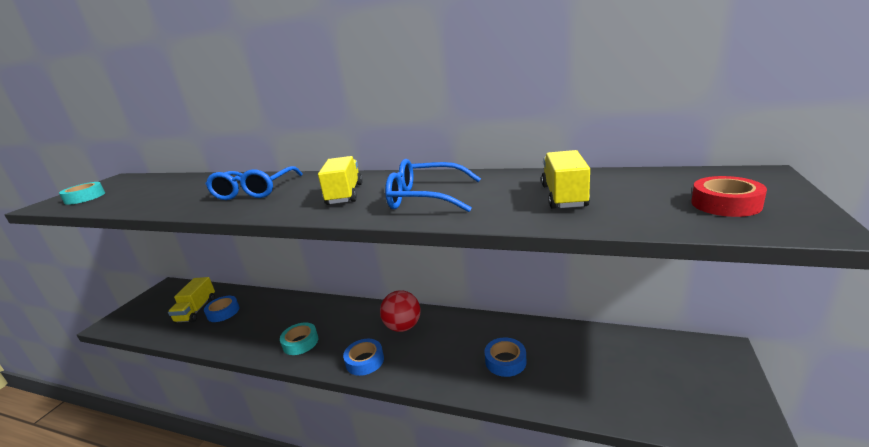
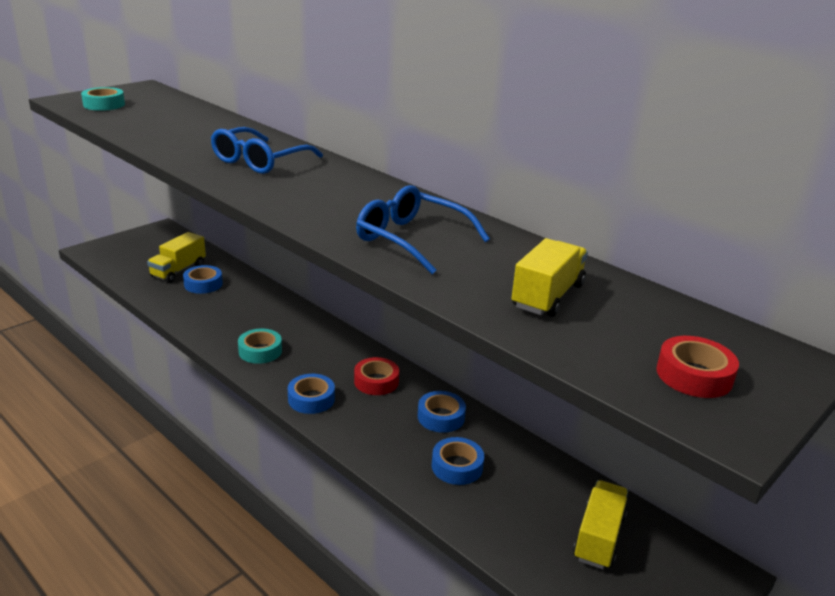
camera: 20 degrees right, 5 degrees up
(345, 194) = (340, 202): yellow truck -> yellow truck (598, 537)
(403, 327) = (376, 381): red ball -> red tape
(466, 331) = (441, 417): none -> blue tape

